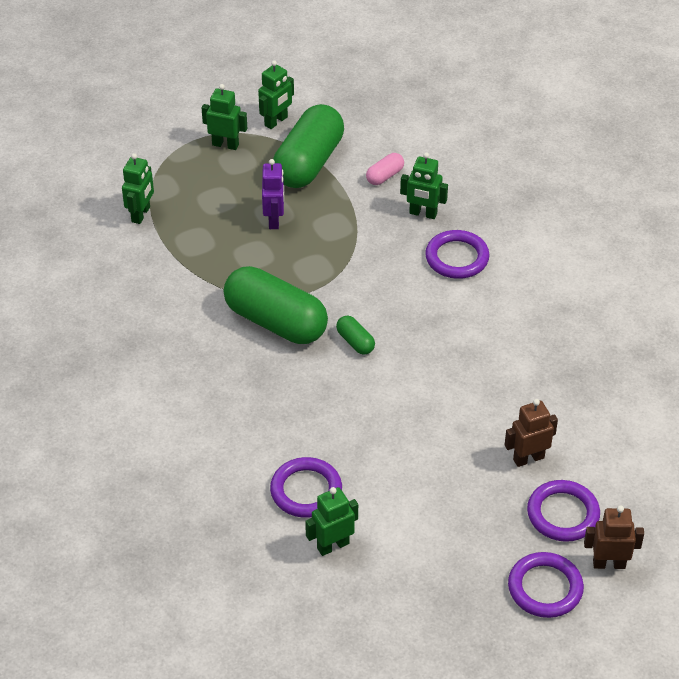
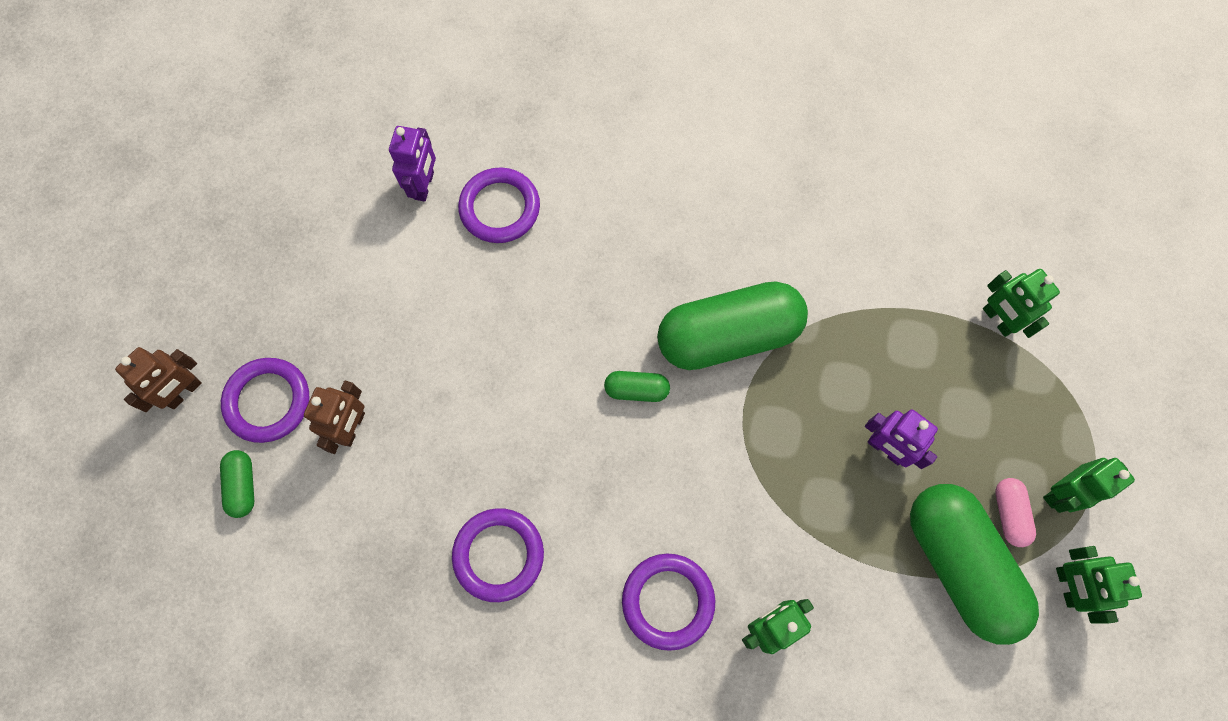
camera: 130 degrees right, 25 degrees up
(333, 545) = (424, 185): green robot -> purple robot
(385, 176) = (869, 636): pink capsule -> pink capsule (1009, 514)
(545, 588) = (218, 316): purple ring -> purple ring (498, 555)
(621, 485) = (243, 486): none -> green capsule

